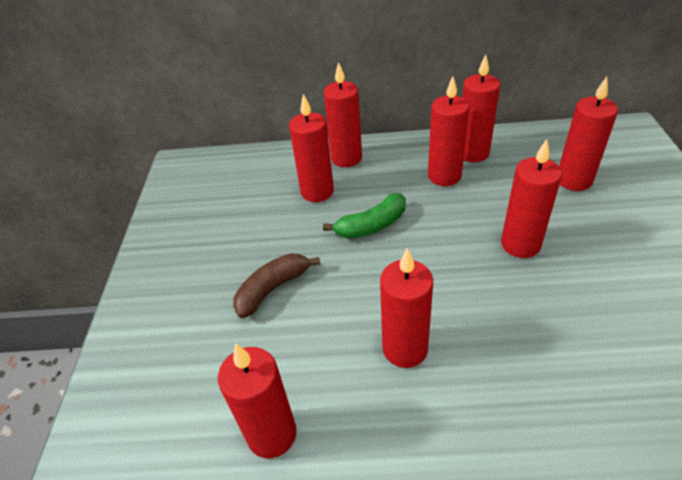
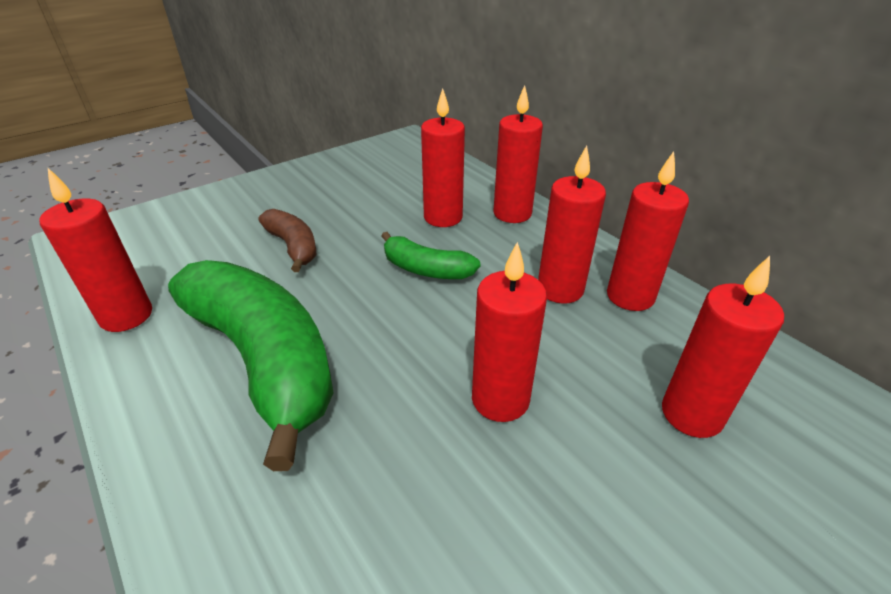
camera: 50 degrees right, 5 degrees down
(273, 289) = (293, 247): brown banana -> brown banana turned 45 degrees clockwise
(405, 349) = (264, 360): red candle -> green banana

